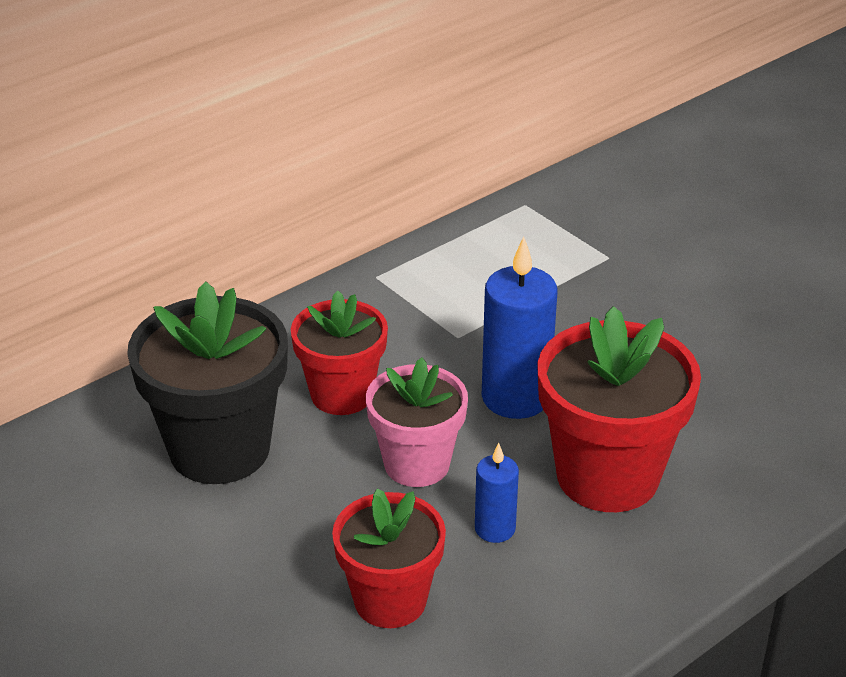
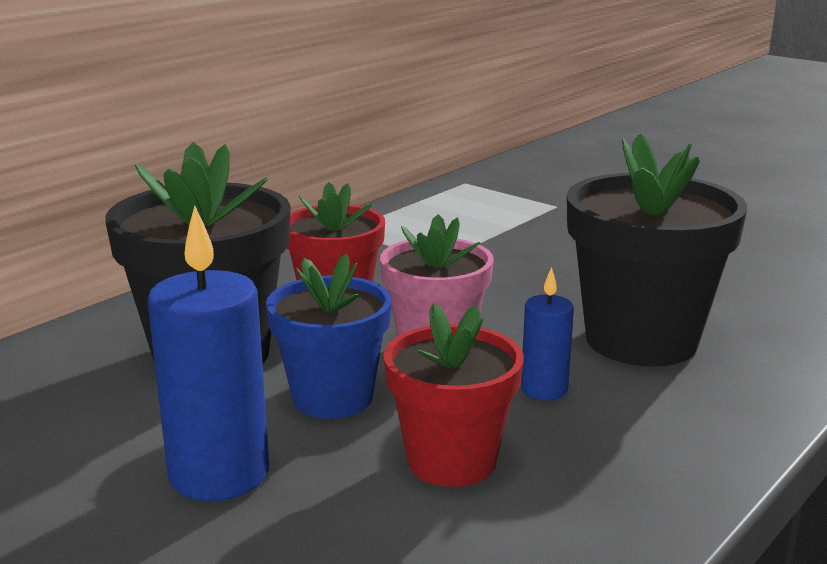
camera: 10 degrees left, 15 degrees down
(311, 516) = (332, 398): none -> blue flower pot
(515, 397) = (516, 294): blue candle -> blue candle (219, 474)
(607, 476) = (641, 340): red flower pot -> black flower pot

